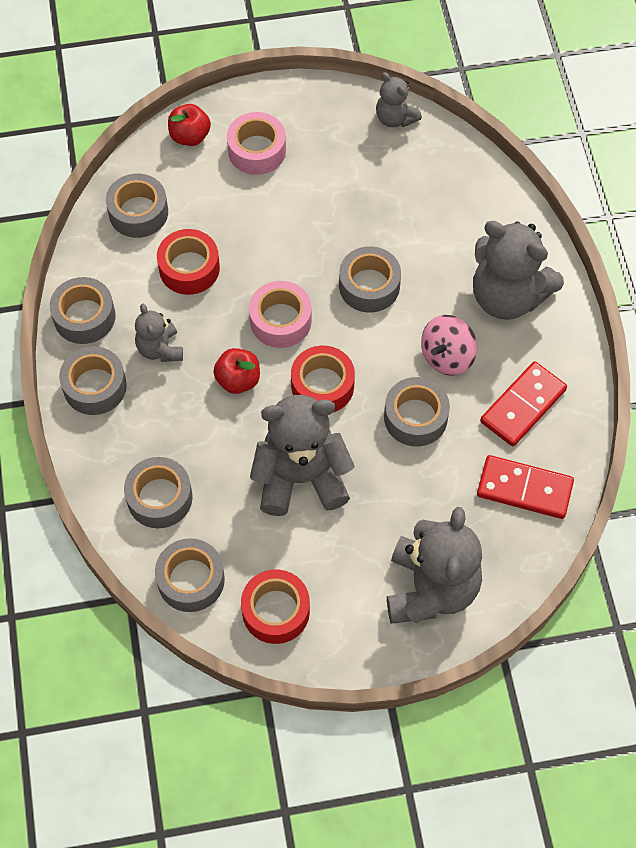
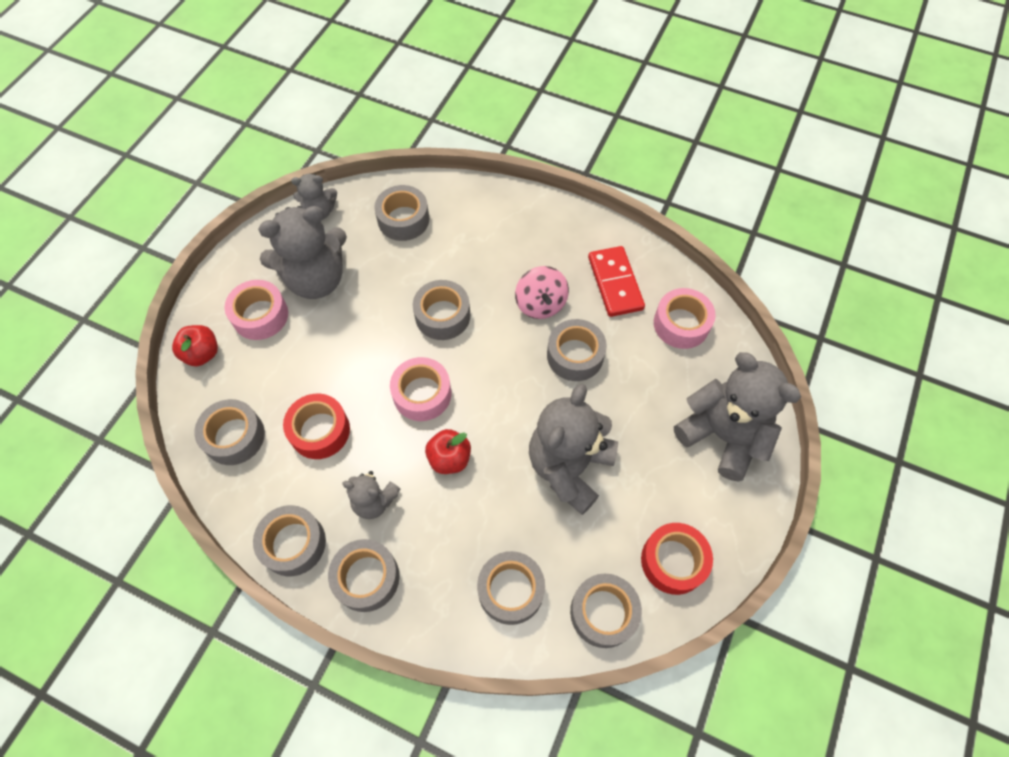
camera: 55 degrees left, 0 degrees up
(322, 385) = (501, 401): red tape -> none
(443, 188) = (403, 219): none -> grey tape
(507, 296) = (522, 237): grey teddy bear -> grey teddy bear (316, 279)
(524, 489) = (681, 324): red domino -> pink tape

